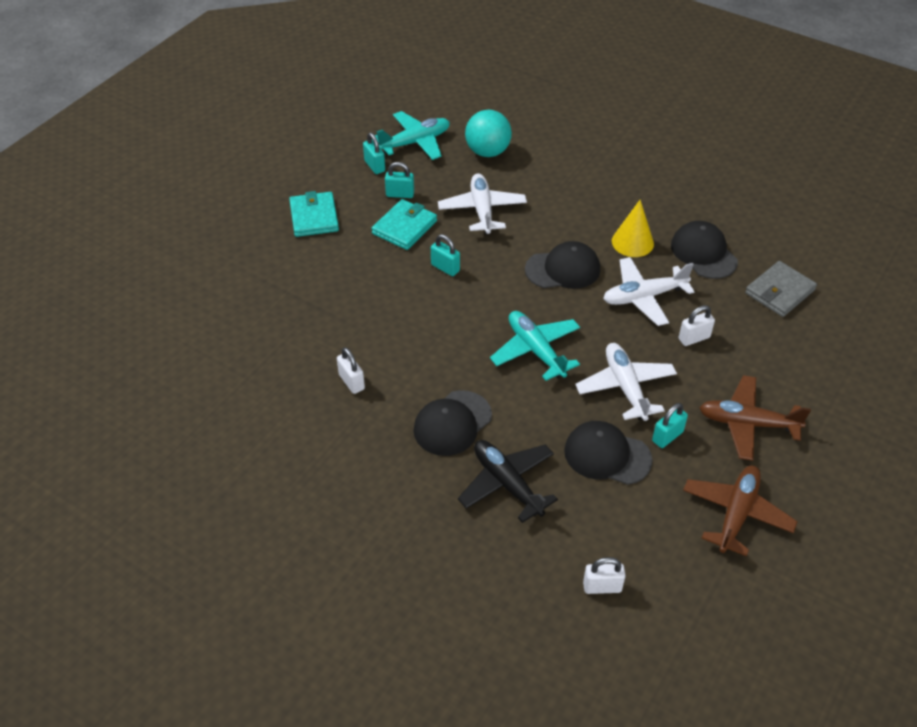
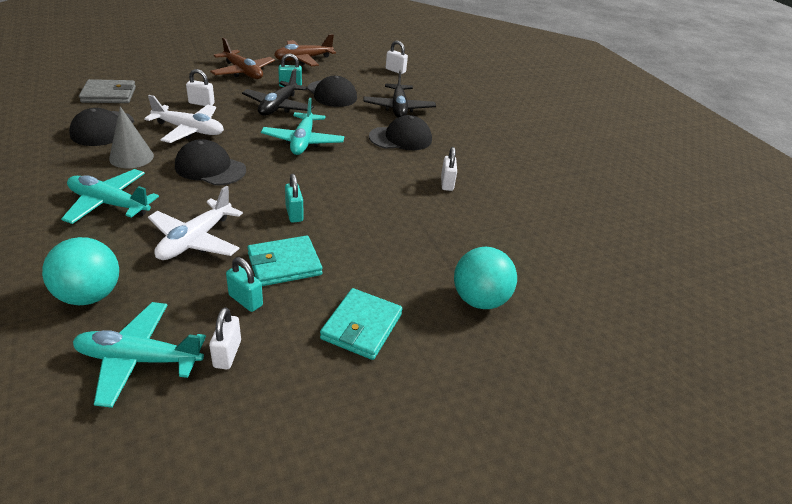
camera: 150 degrees left, 10 degrees down
(247, 276) = (479, 300): none -> turquoise ball
(374, 166) = (227, 354): turquoise padlock -> white padlock
(575, 201) = (109, 204): none -> turquoise plane
(625, 387) = (278, 106): white plane -> black plane
(632, 242) = (131, 157): yellow cone -> grey cone

